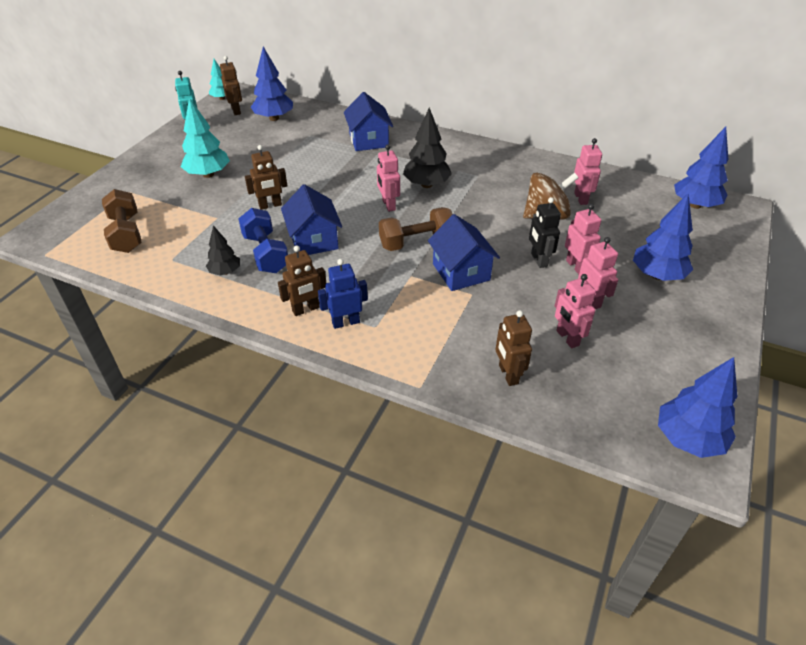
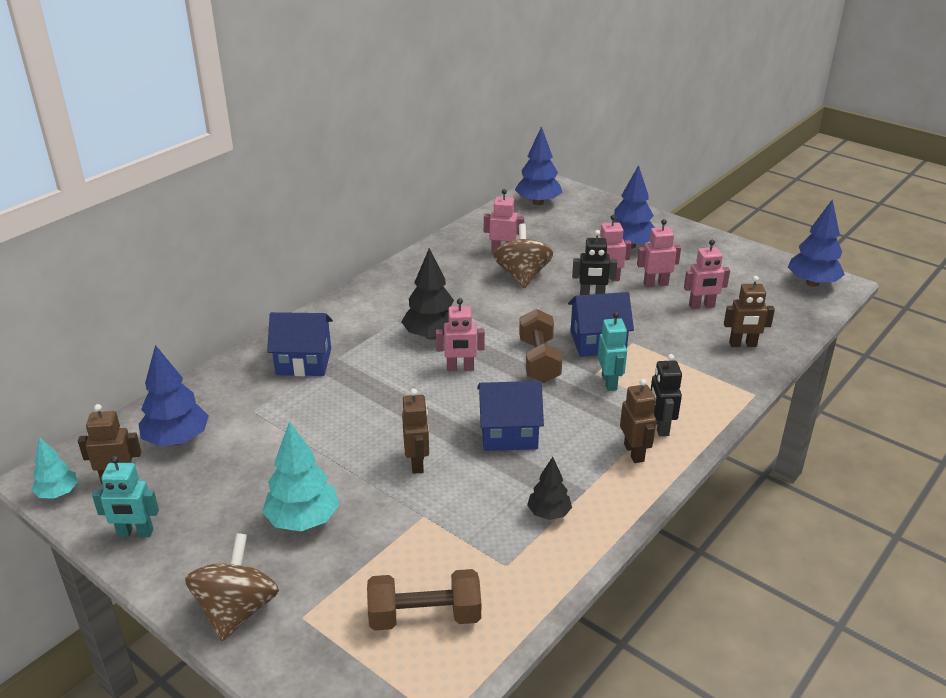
camera: 75 degrees left, 10 degrees down
(134, 170) = (237, 610): none -> brown spinning top
(266, 253) = (522, 475): blue dumbbell -> none
(346, 322) = (660, 427): blue robot -> black robot
(401, 285) = (609, 382): none -> turquoise robot

